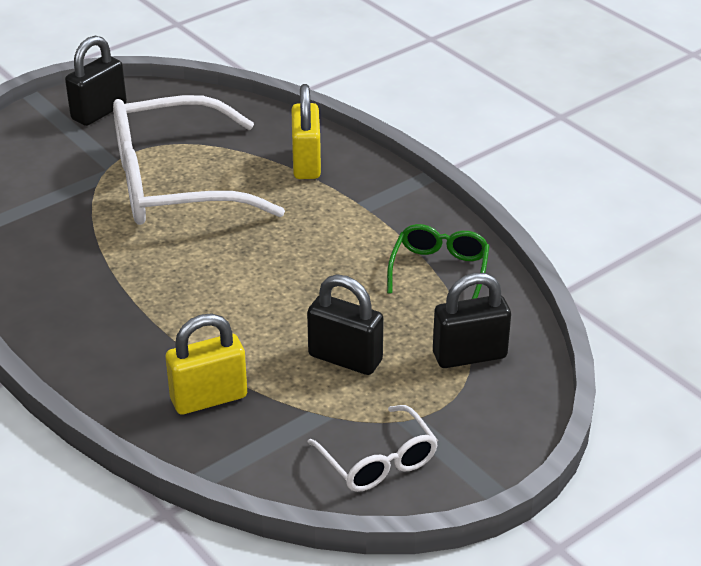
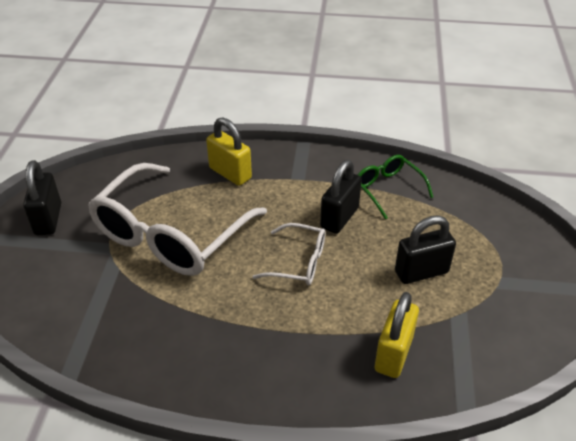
camera: 45 degrees left, 5 degrees up
(378, 462) = (524, 317): white glasses -> white glasses (299, 262)
(469, 355) = (470, 225): black padlock -> black padlock (339, 218)

